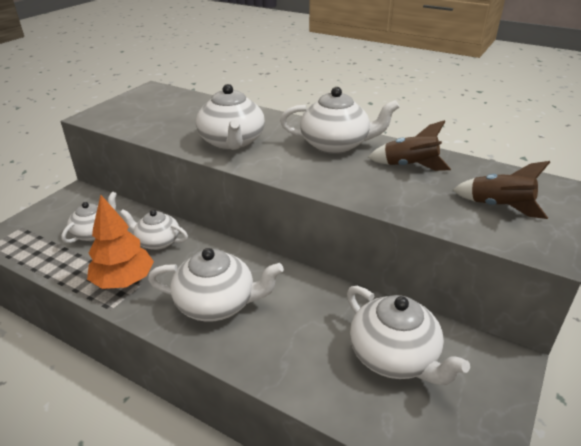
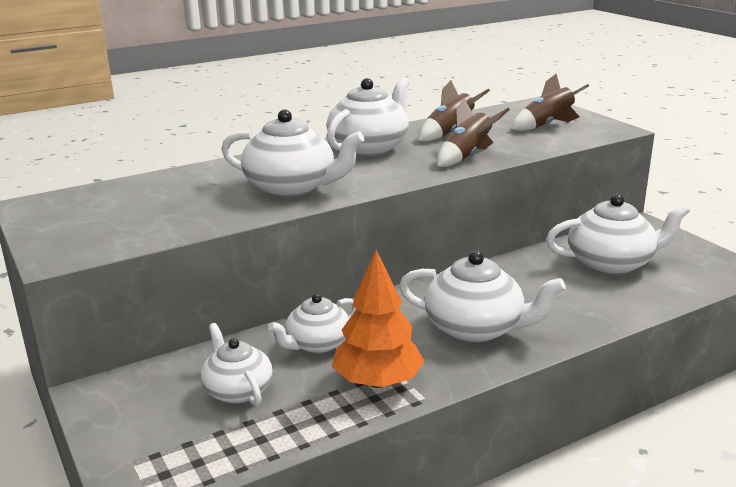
camera: 60 degrees left, 10 degrees down
(217, 303) = (476, 328): white teapot -> white teapot turned 75 degrees clockwise
(363, 188) = (467, 156): none -> brown rocket

